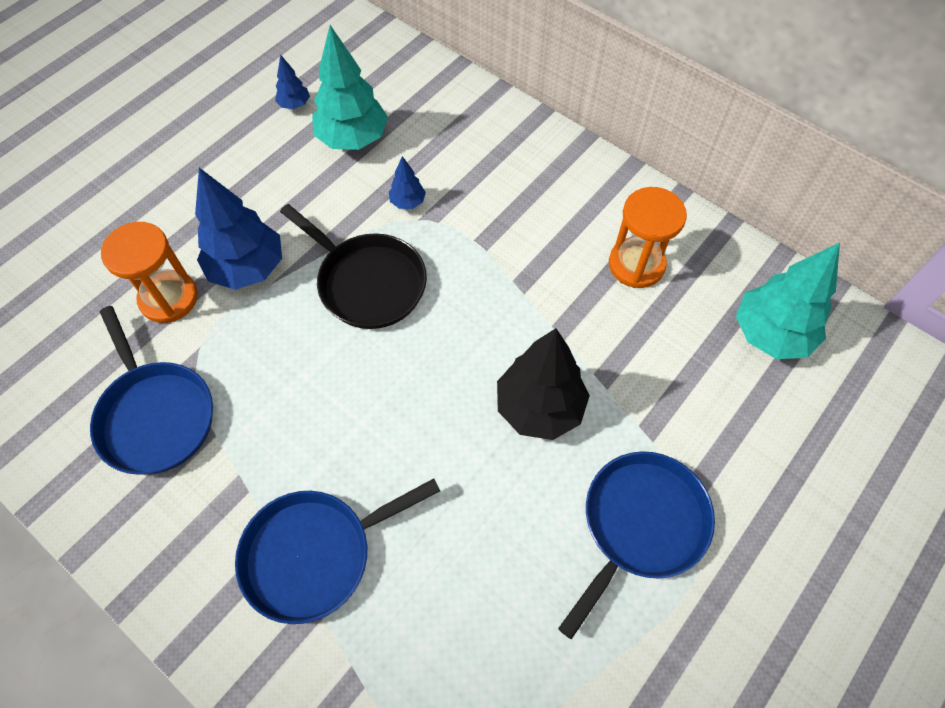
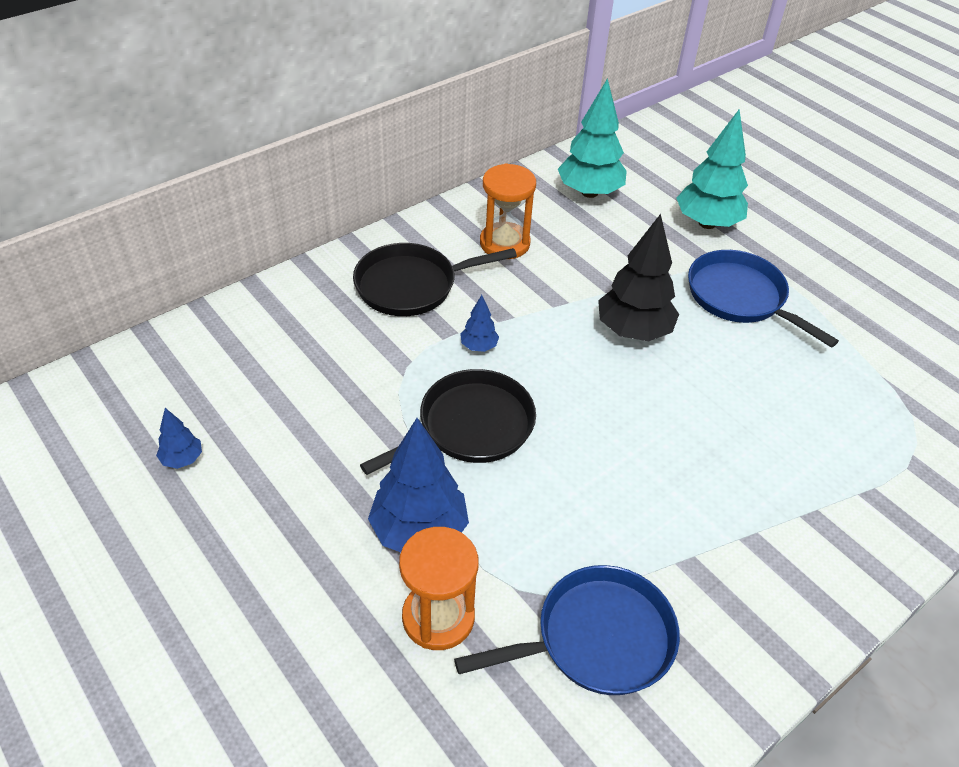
camera: 80 degrees left, 15 degrees down
(314, 554) = (760, 508): blue pan -> none
(353, 139) = (267, 411): turquoise tree -> turquoise tree (707, 223)
(408, 202) = (377, 379): blue tree -> blue tree (479, 346)
(539, 199) = (411, 285): none -> black pan

